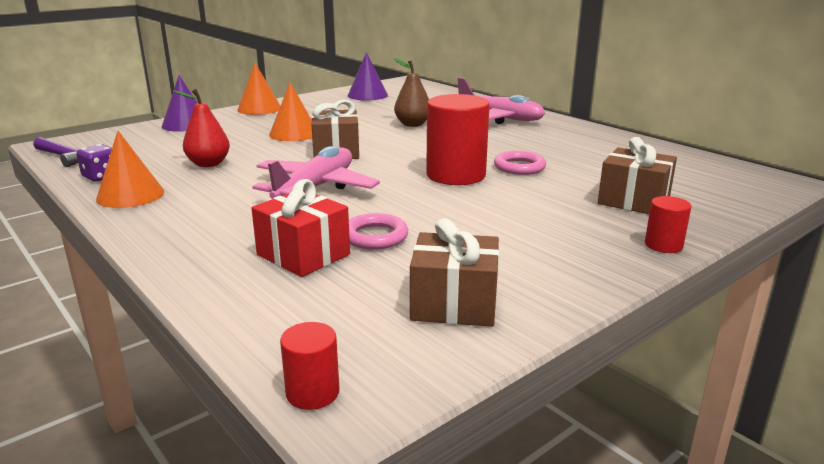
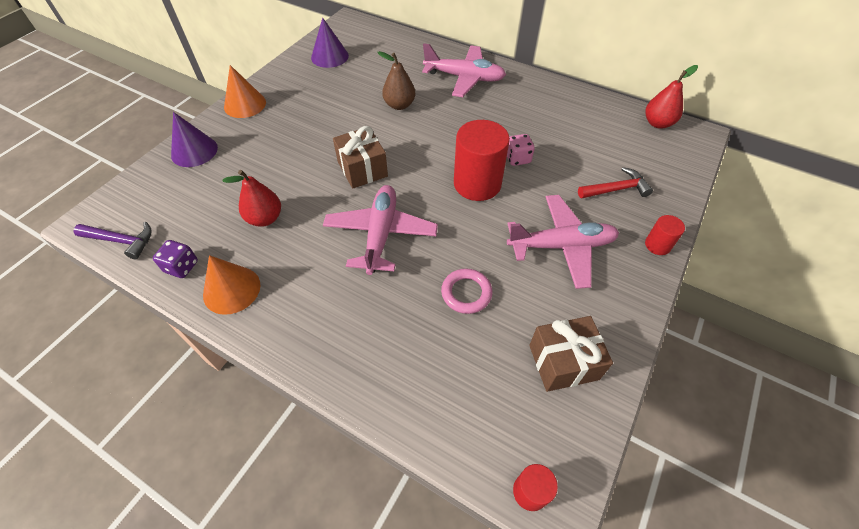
camera: 20 degrees left, 30 degrees up
(294, 133) = (306, 145): orange cone -> none
(303, 255) = (429, 334): red gift -> none
(519, 167) = (517, 158): pink ring -> pink dice
(525, 226) = (561, 246): none -> pink plane
(633, 201) = (616, 189): brown gift -> red hammer
(727, 168) = (657, 123): none -> red pear

